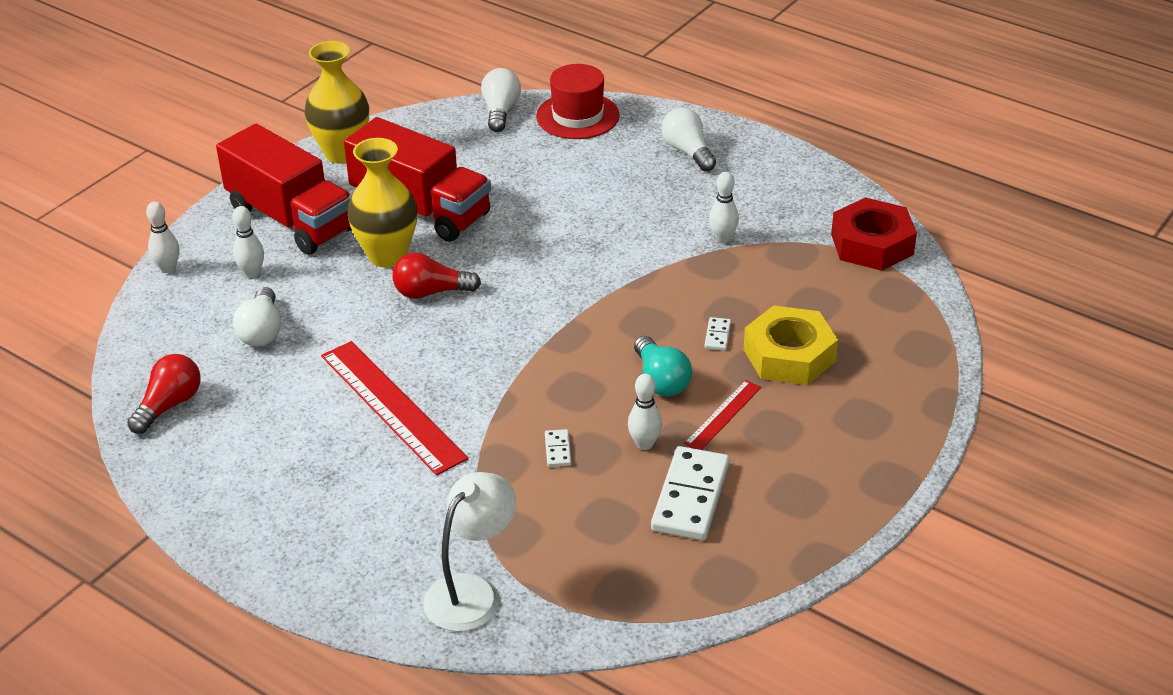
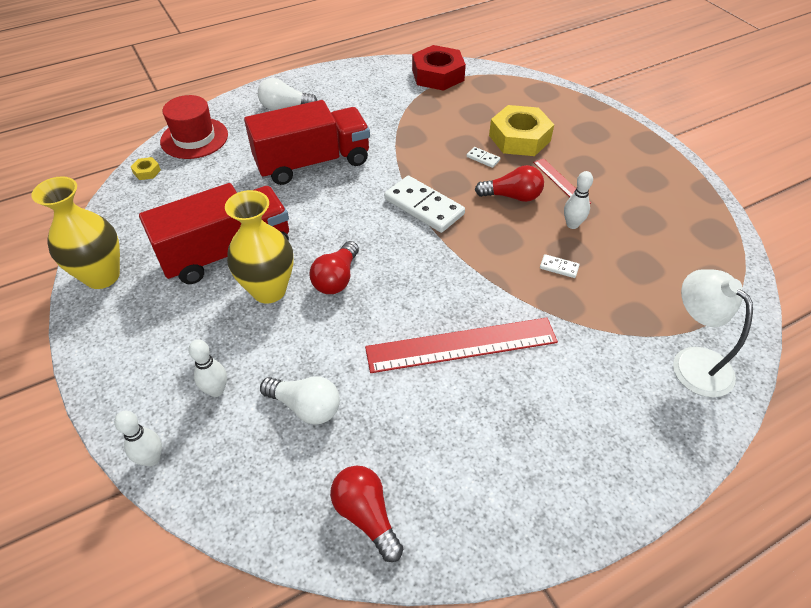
camera: 65 degrees left, 10 degrees up
(291, 219) = (163, 338): red truck -> red truck (313, 163)
(500, 111) = (147, 171): white light bulb -> yellow nut
(661, 380) = (512, 196): turquoise light bulb -> red light bulb
(691, 497) = (633, 221): white domino -> white domino (424, 206)
(722, 238) = (387, 124): white bowling pin -> none

